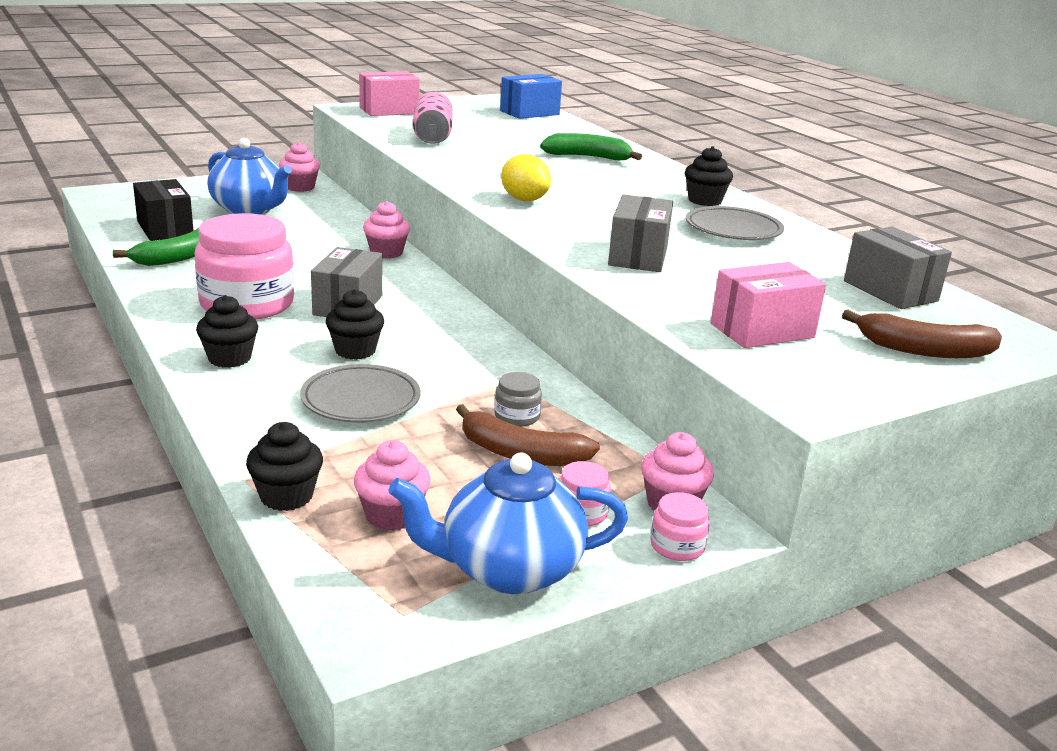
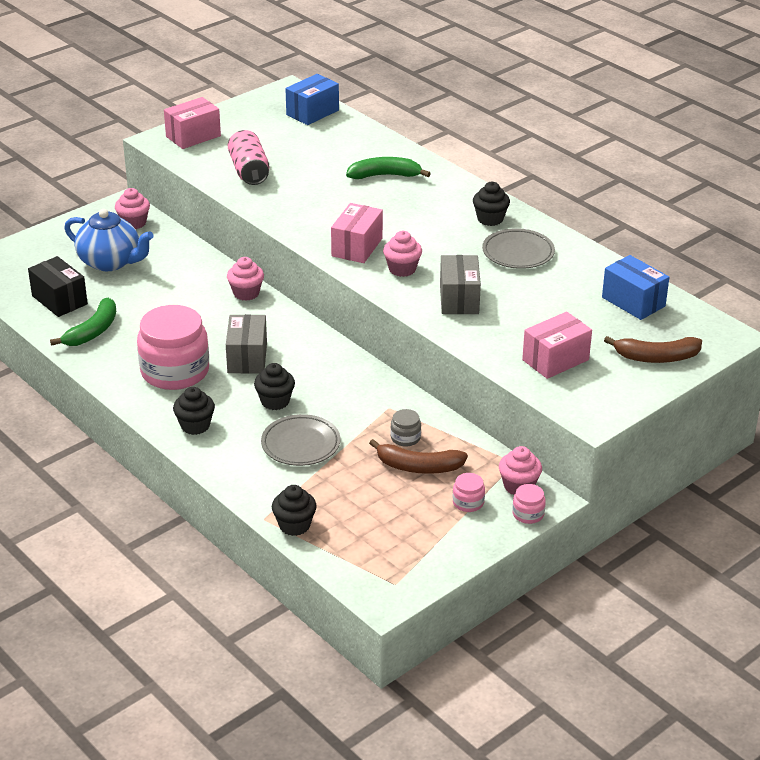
camera: 10 degrees left, 10 degrees up
(392, 515) = (361, 526): pink cupcake -> pink cupcake (402, 269)
(508, 569) = (440, 547): blue teapot -> none
(524, 200) = (357, 247): yellow lemon -> pink box
(890, 291) = (633, 302): grey box -> blue box

